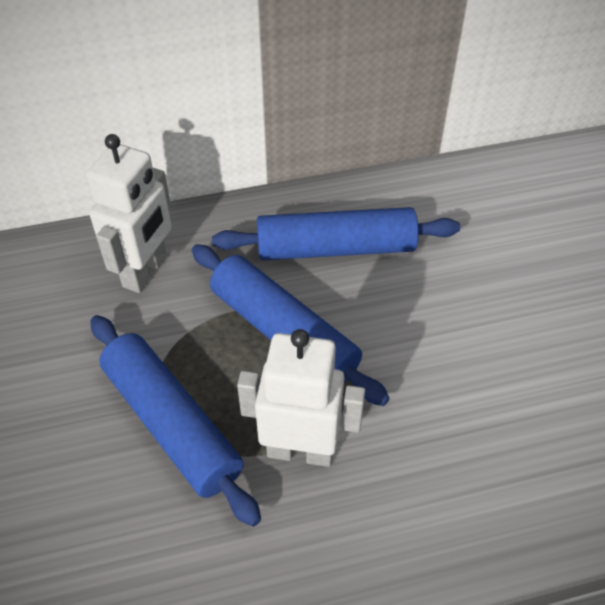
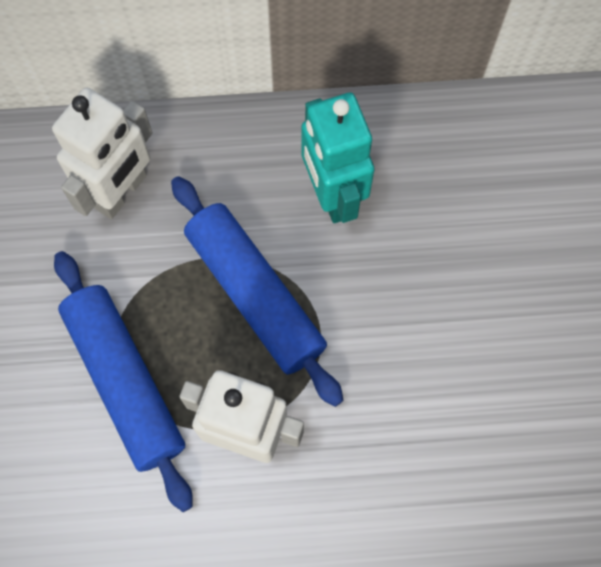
camera: 10 degrees right, 20 degrees up
(336, 248) = (332, 195): blue rolling pin -> turquoise robot

